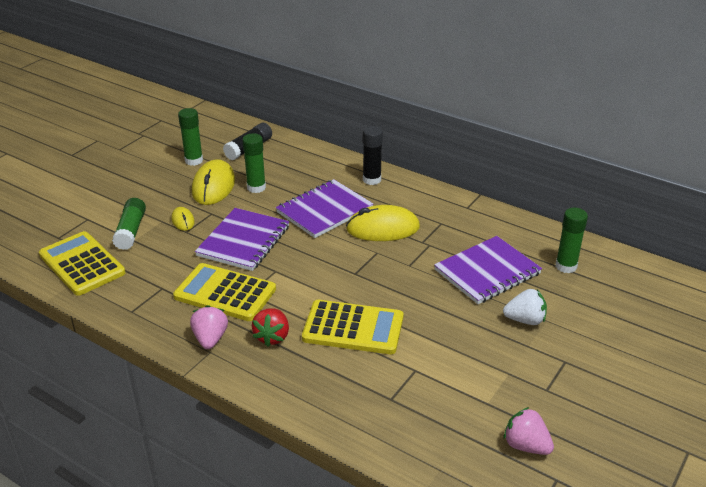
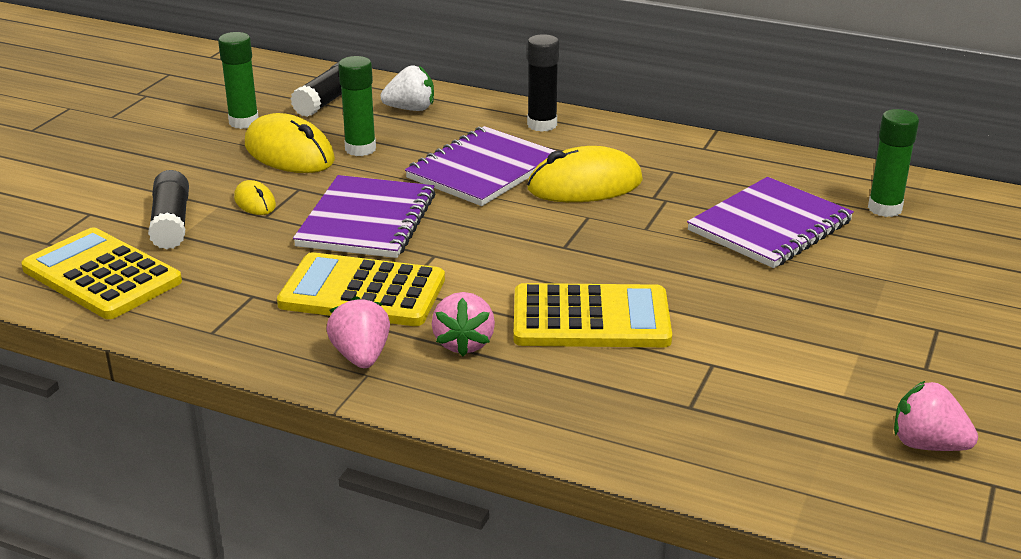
camera: 10 degrees left, 5 degrees down
(131, 231) = (171, 223): green glue stick -> black glue stick
(213, 186) = (289, 153): yellow mouse -> yellow mouse turned 45 degrees counterclockwise
(272, 337) = (464, 343): red strawberry -> pink strawberry
(525, 320) = (854, 282): white strawberry -> white strawberry (411, 109)

